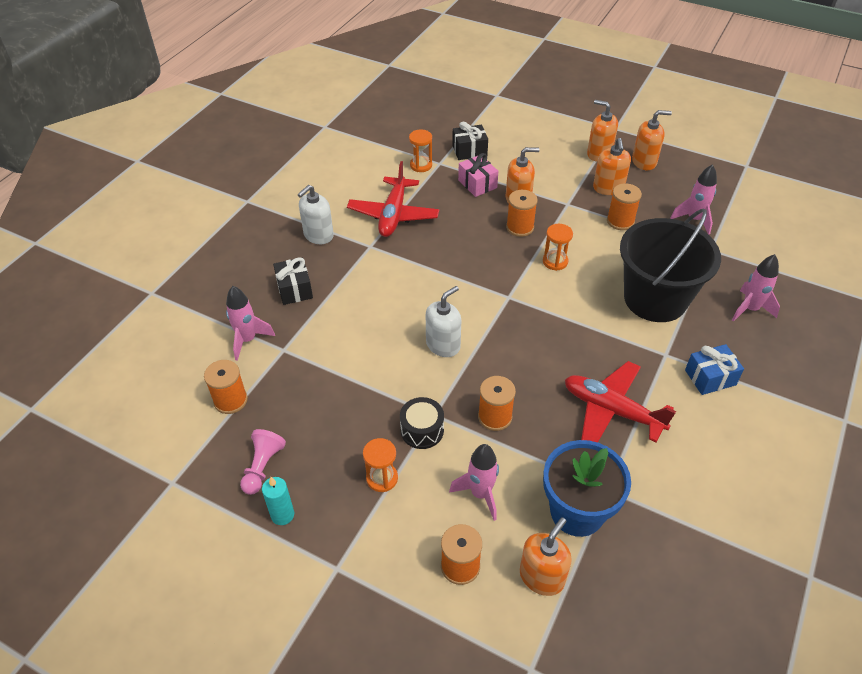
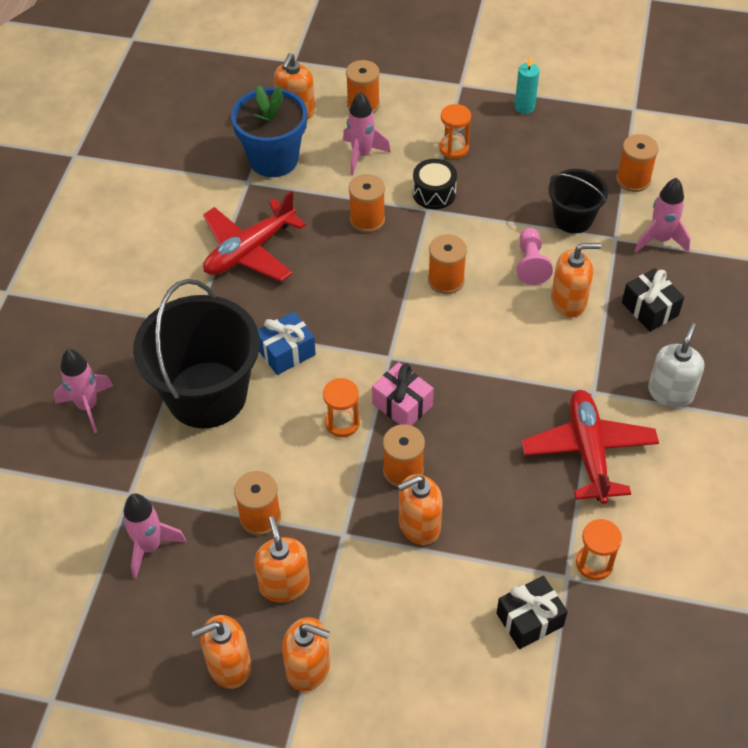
camera: 165 degrees right, 5 degrees up
(262, 467) = (564, 135): pink pawn -> pink pawn (531, 264)
(308, 375) = (573, 218): none -> black bucket
(352, 308) = (569, 301): none -> orange soap dispenser
(443, 345) = (446, 280): white soap dispenser -> orange spool
(477, 184) = (490, 543): pink gift -> pink gift (402, 405)
(612, 410) = (250, 250): red plane -> red plane turned 120 degrees clockwise
(710, 377) = (145, 307): blue gift -> blue gift (286, 352)

